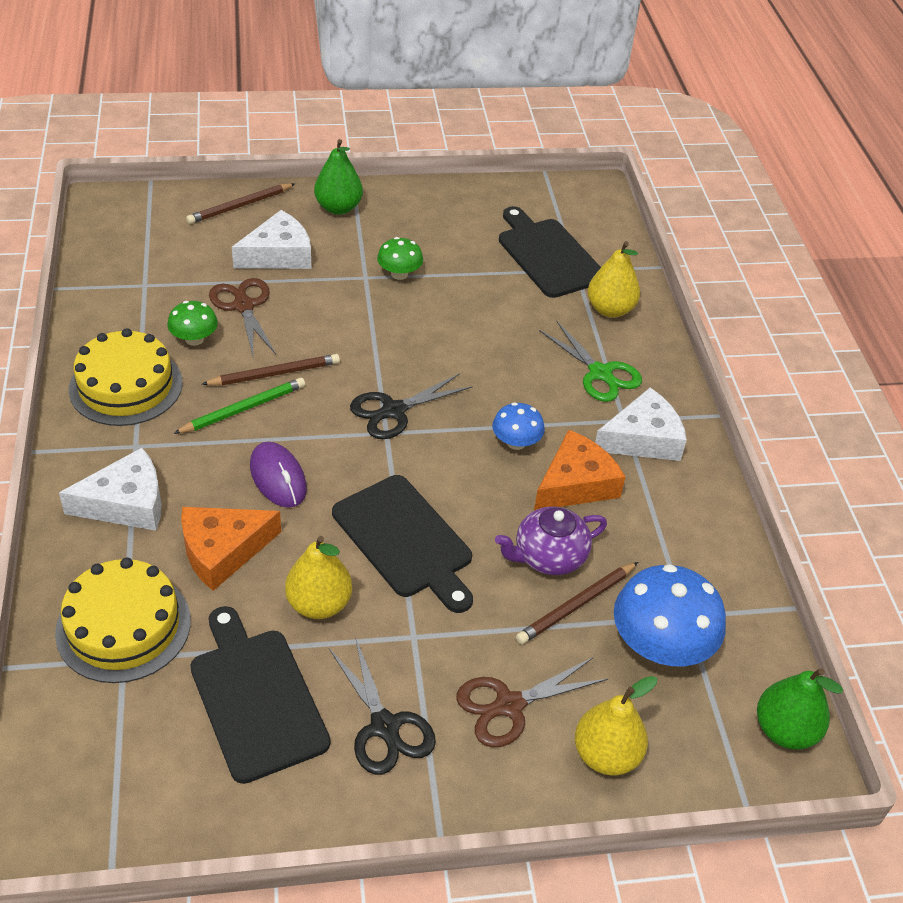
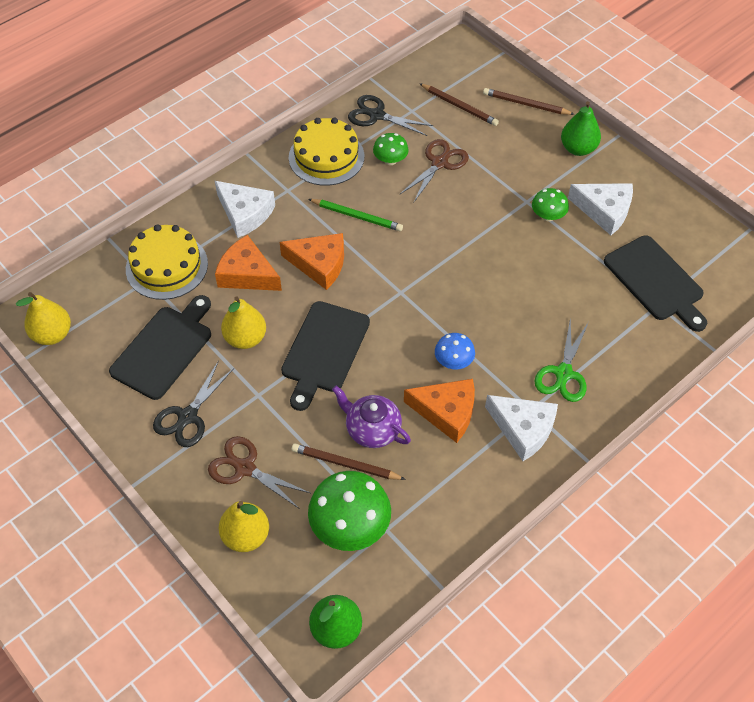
camera: 60 degrees right, 10 degrees up
(274, 374) = (398, 212): brown pencil -> brown pencil (459, 106)
(278, 255) = (501, 149): white cheese -> white cheese (604, 211)
(278, 478) = (319, 264): purple mouse -> orange cheese
(393, 411) = (421, 285): black scissors -> black scissors (376, 115)
(548, 255) = (655, 281): black cutting board -> black cutting board turned 120 degrees clockwise
(610, 309) = (636, 346): yellow pear -> yellow pear (52, 334)
(660, 645) = (350, 526): blue mushroom -> green mushroom

